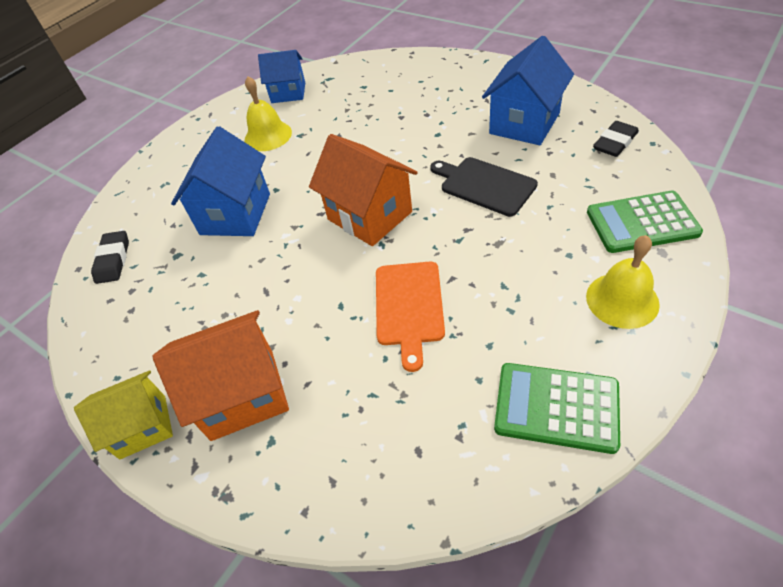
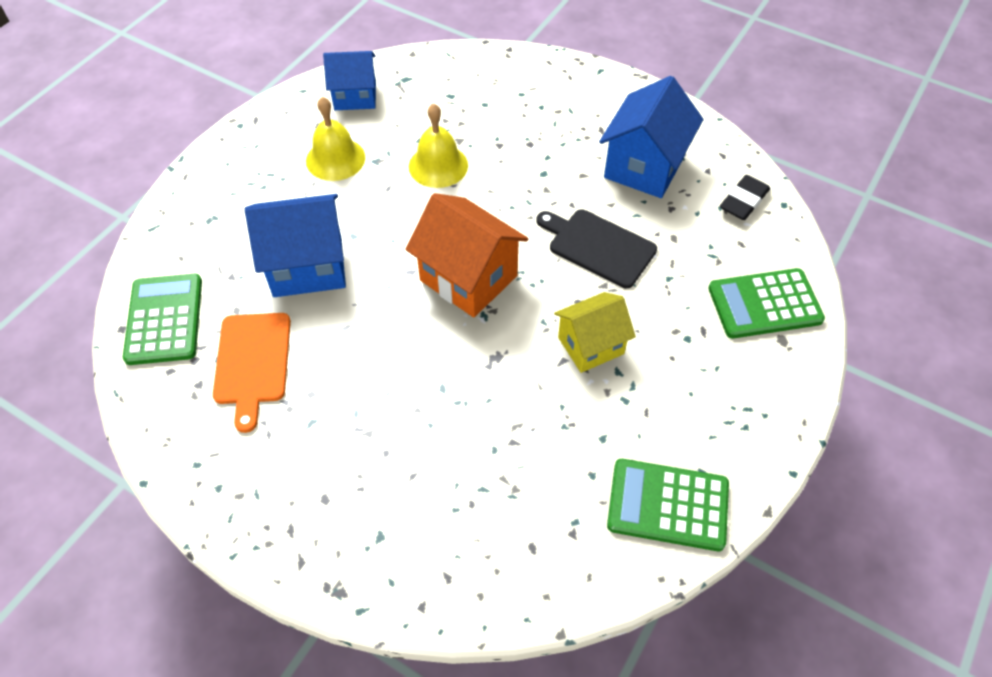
camera: 10 degrees left, 5 degrees up
(113, 260) = (164, 319): black eraser -> green calculator
(143, 426) = (237, 519): yellow house -> yellow house (591, 345)
(235, 214) = (308, 266): blue house -> blue house turned 75 degrees clockwise
(243, 394) = (344, 486): orange house -> none
(409, 307) = (518, 392): orange cutting board -> orange cutting board (253, 363)
(622, 300) = (738, 392): yellow bell -> yellow bell (438, 165)

